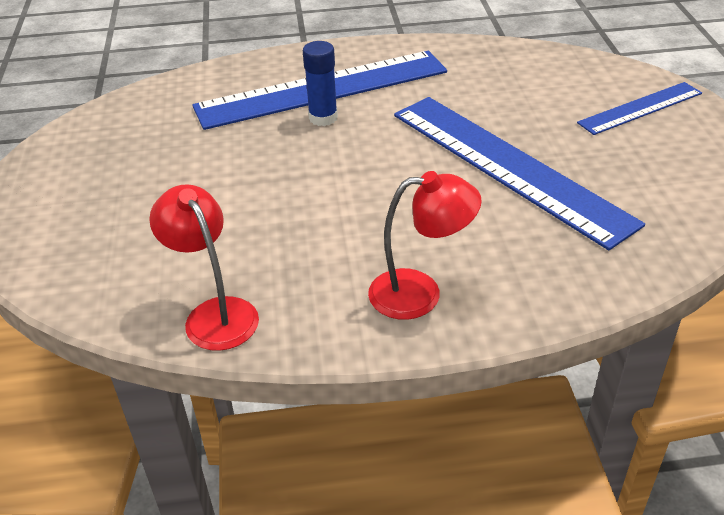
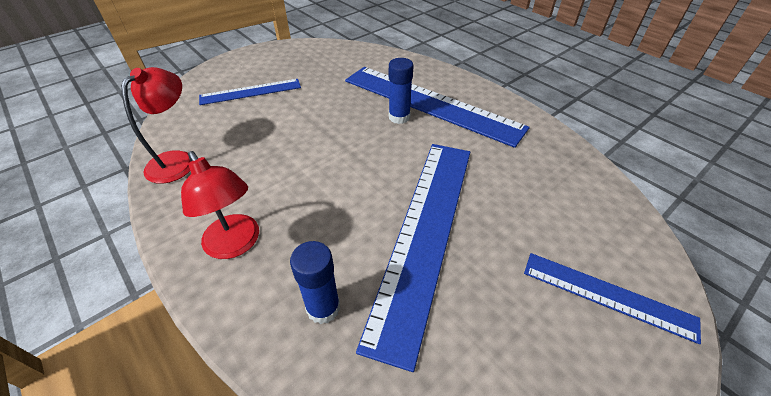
camera: 55 degrees right, 5 degrees up
(125, 213) = (251, 92): none -> blue ruler
(548, 255) = (323, 308): none -> blue glue stick

